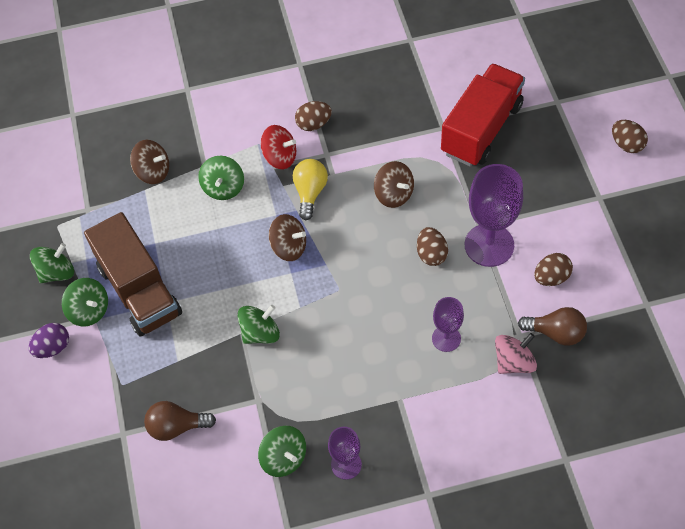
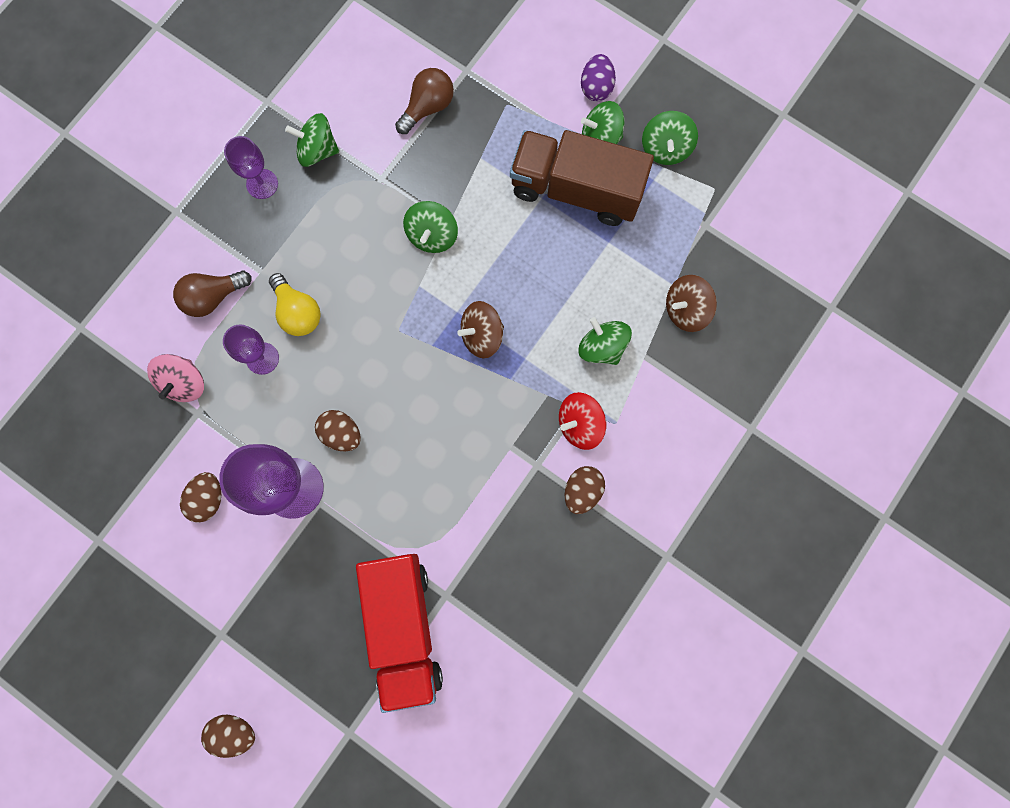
camera: 135 degrees right, 20 degrees up
(310, 192) = (514, 408): yellow light bulb -> yellow light bulb (298, 312)
(394, 194) = (431, 472): brown spinning top -> none
(556, 333) = (165, 442): brown light bulb -> brown light bulb (213, 297)

